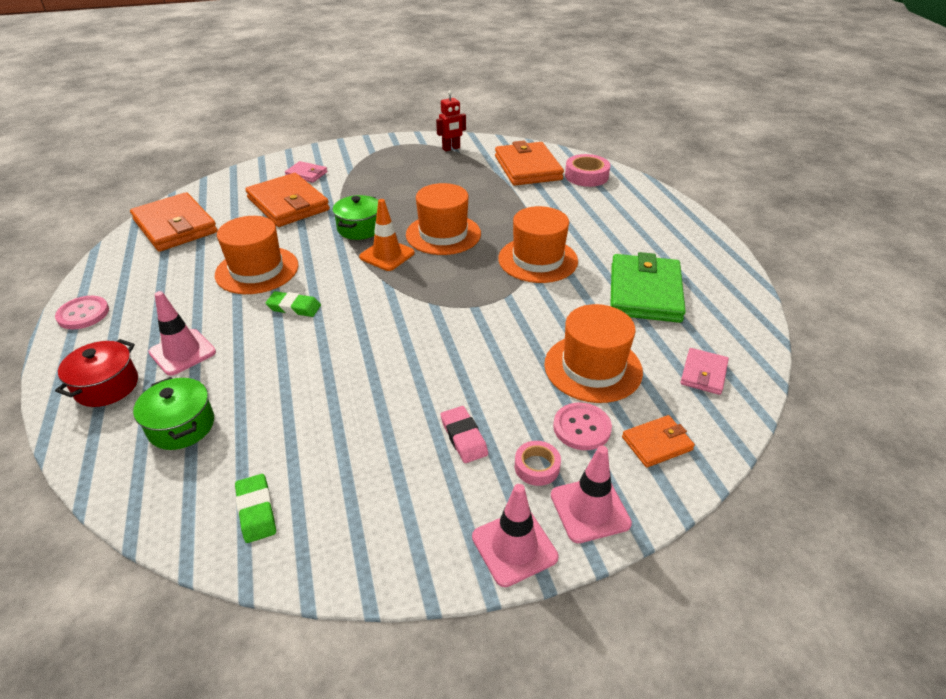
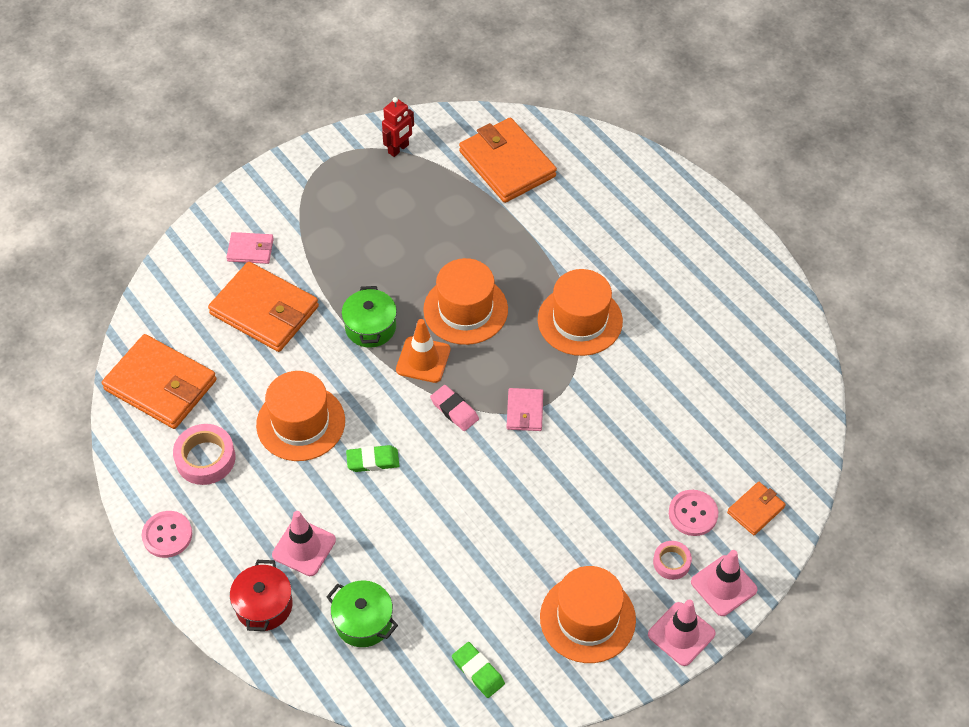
camera: 20 degrees left, 15 degrees up
(464, 437) = (603, 554): pink eraser -> pink eraser (454, 410)
(586, 176) = (580, 161): pink tape -> pink tape (205, 458)
(593, 368) = (681, 447): orange hat -> orange hat (587, 618)
(645, 292) = (698, 337): green wallet -> none
(703, 373) = (774, 424): pink wallet -> pink wallet (524, 411)

